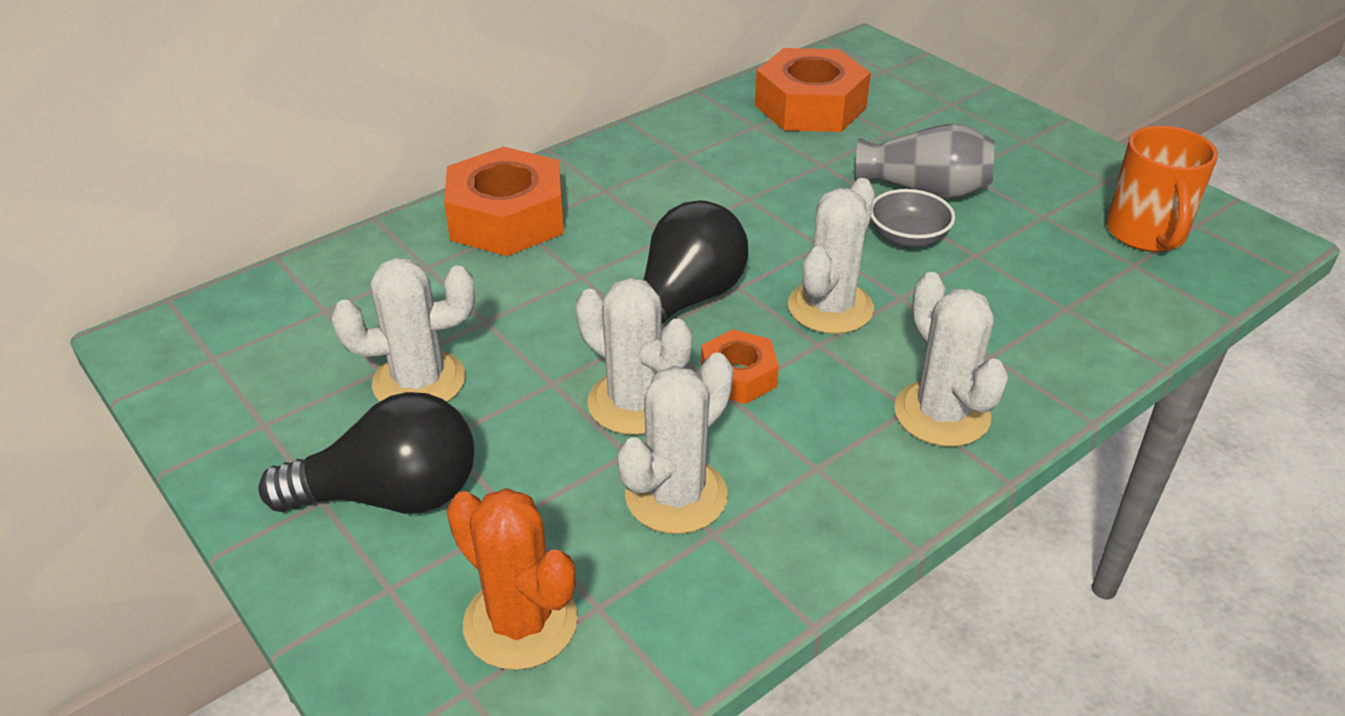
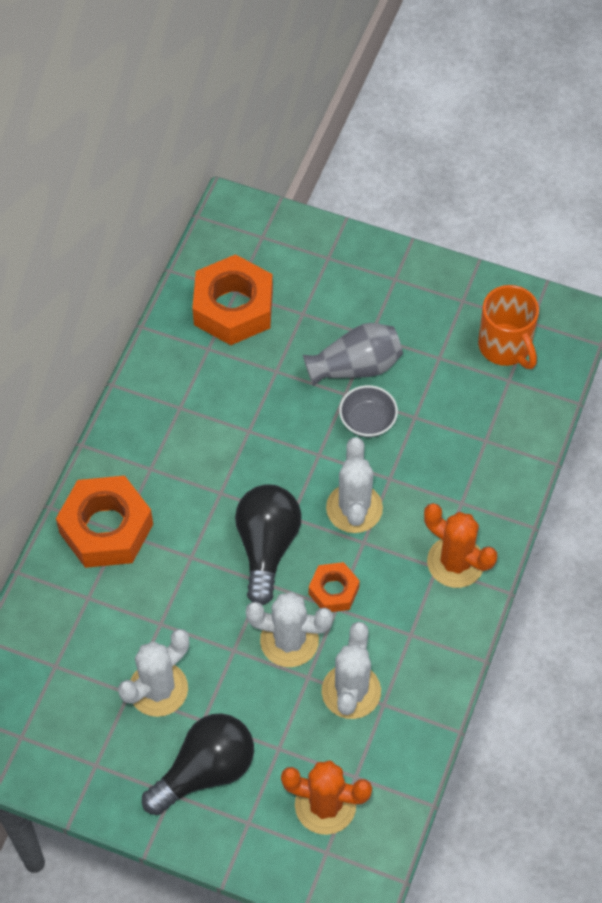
camera: 30 degrees left, 20 degrees up
(942, 414) = (455, 562): white cactus -> orange cactus

